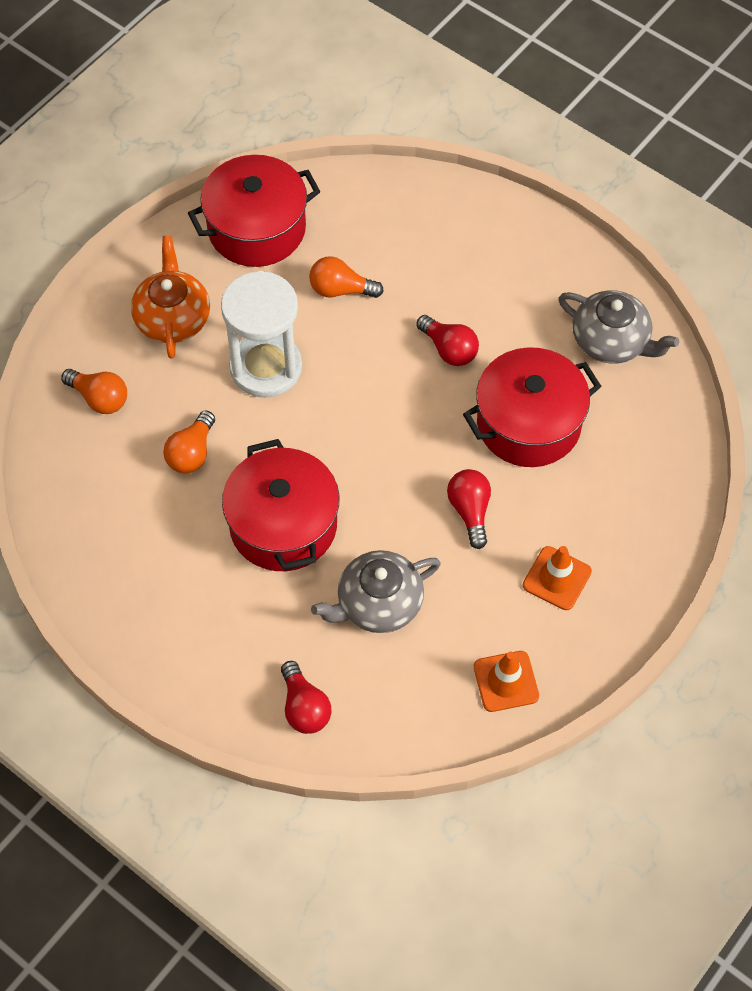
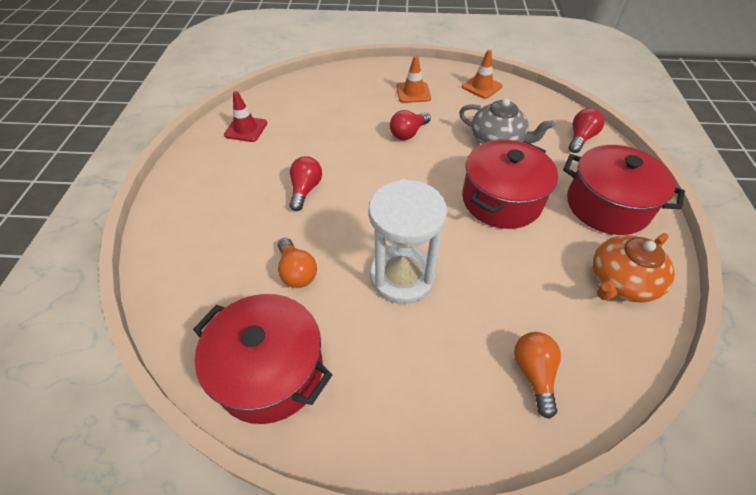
camera: 125 degrees left, 10 degrees down
(173, 318) = (413, 373): orange teapot -> orange teapot (621, 281)
(192, 453) = (508, 277): orange light bulb -> none
(528, 424) = (331, 136): red pot -> red pot (607, 206)
(611, 341) = (246, 129): grey teapot -> red traffic cone

